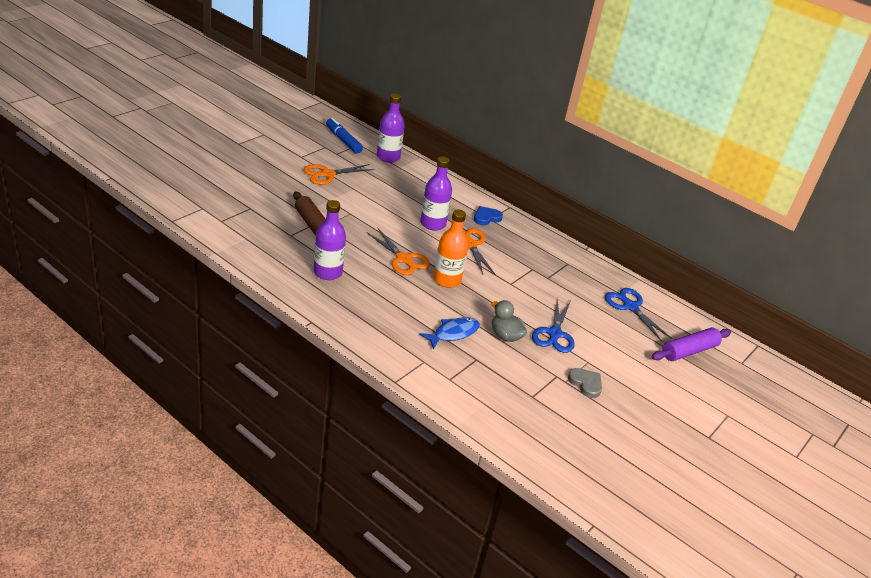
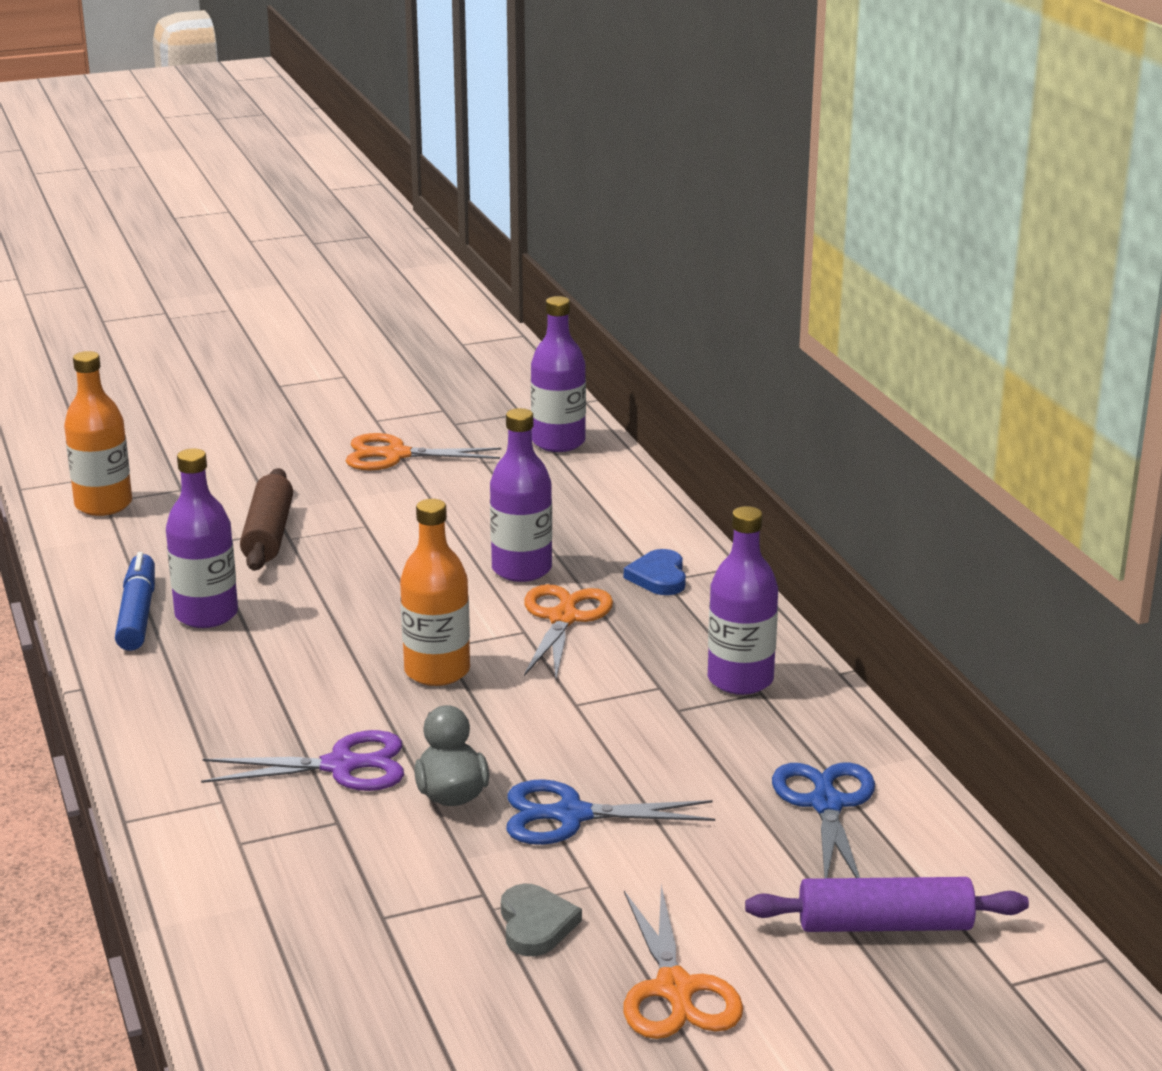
camera: 35 degrees right, 10 degrees down
(222, 223) = (103, 505): none -> orange bottle
(343, 140) = (494, 403): blue marker -> blue marker (138, 613)
(403, 259) = (385, 619): orange scissors -> orange scissors (675, 989)
(453, 333) = (341, 766): blue fish -> purple scissors
(486, 218) = (658, 577): blue heart -> blue heart turned 90 degrees counterclockwise
(554, 334) = (571, 815): blue scissors -> blue scissors turned 45 degrees clockwise
(556, 259) = (740, 680): none -> purple bottle

